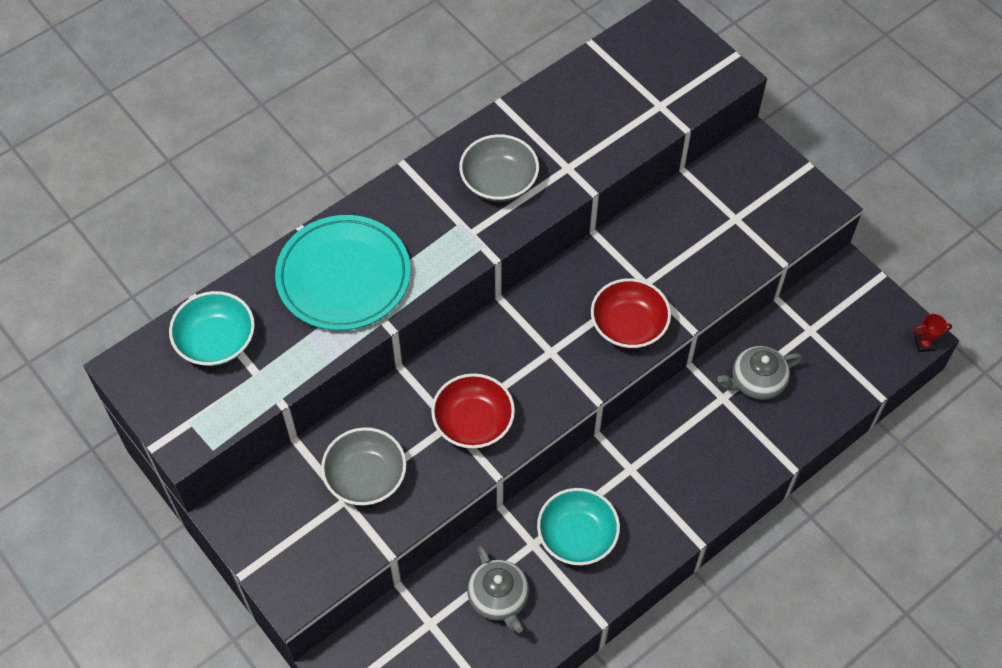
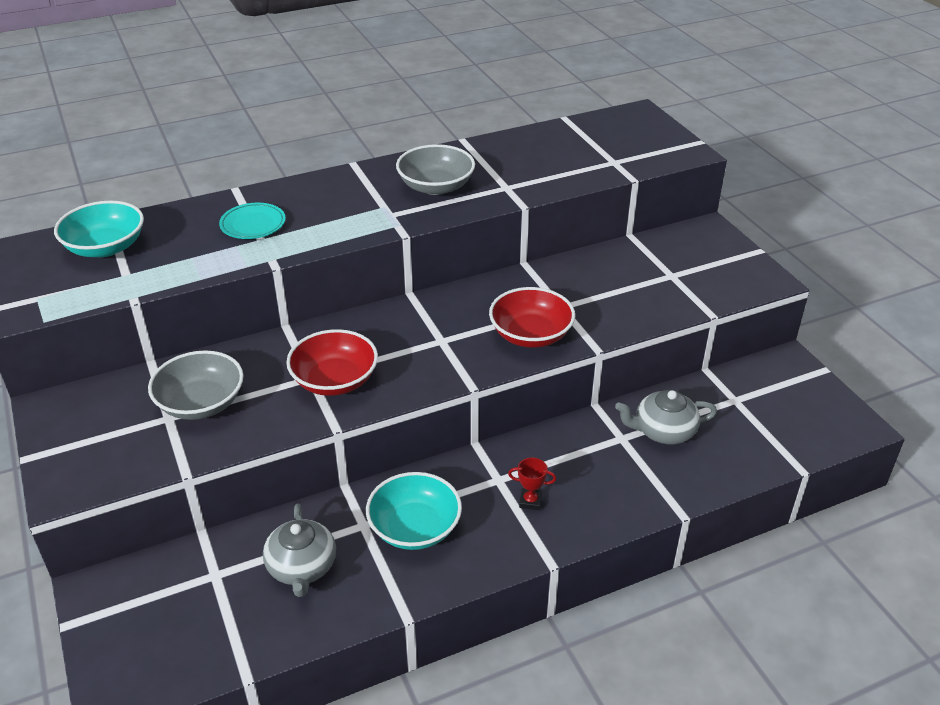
camera: 15 degrees right, 20 degrees down
(343, 277) = (253, 224): turquoise plate -> turquoise plate, size x0.48
(924, 344) = (863, 434): red trophy -> red trophy (530, 501)

